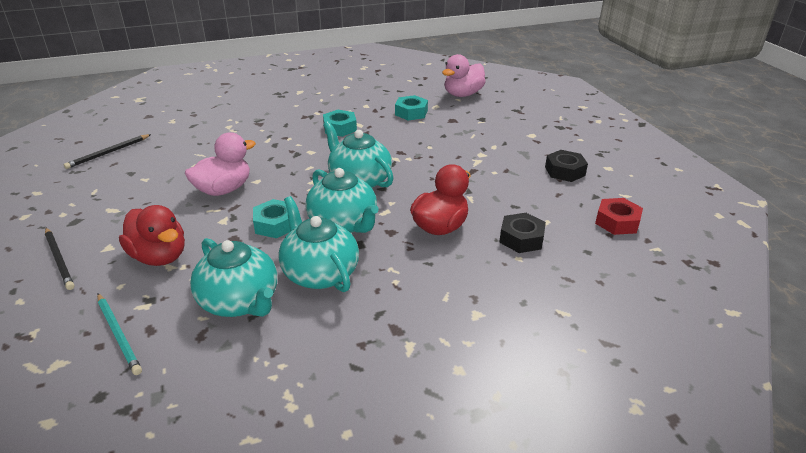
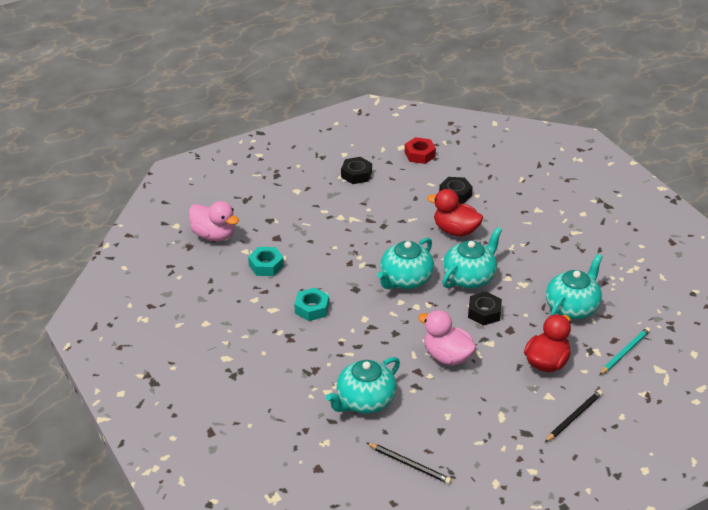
camera: 100 degrees left, 5 degrees up
(275, 224) = (484, 312): turquoise nut -> black nut
(319, 273) = (529, 278): turquoise teapot -> turquoise teapot (364, 401)

